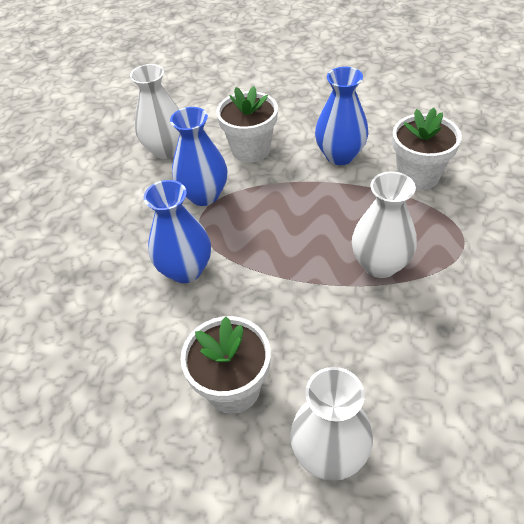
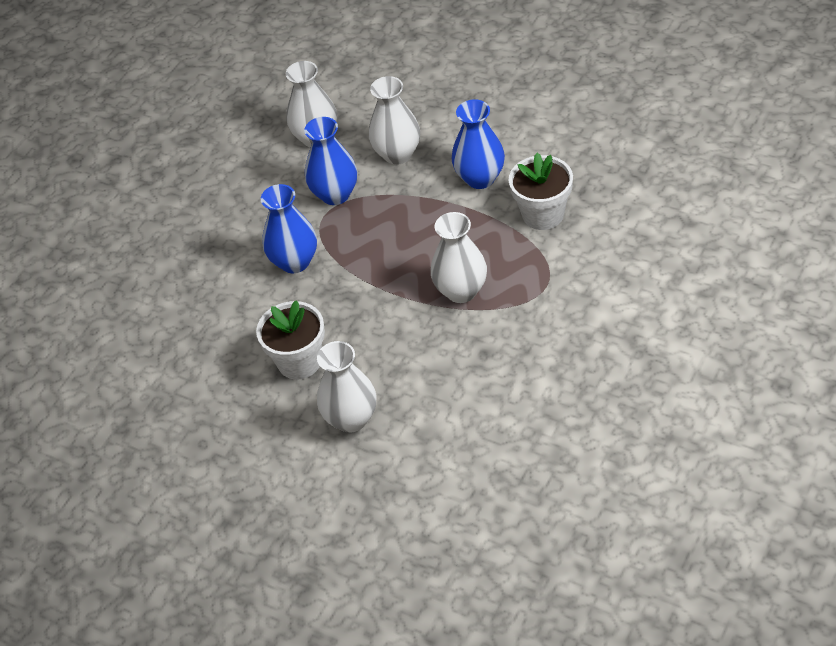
camera: 20 degrees right, 0 degrees up
(251, 149) = (397, 154): white flower pot -> white vase

